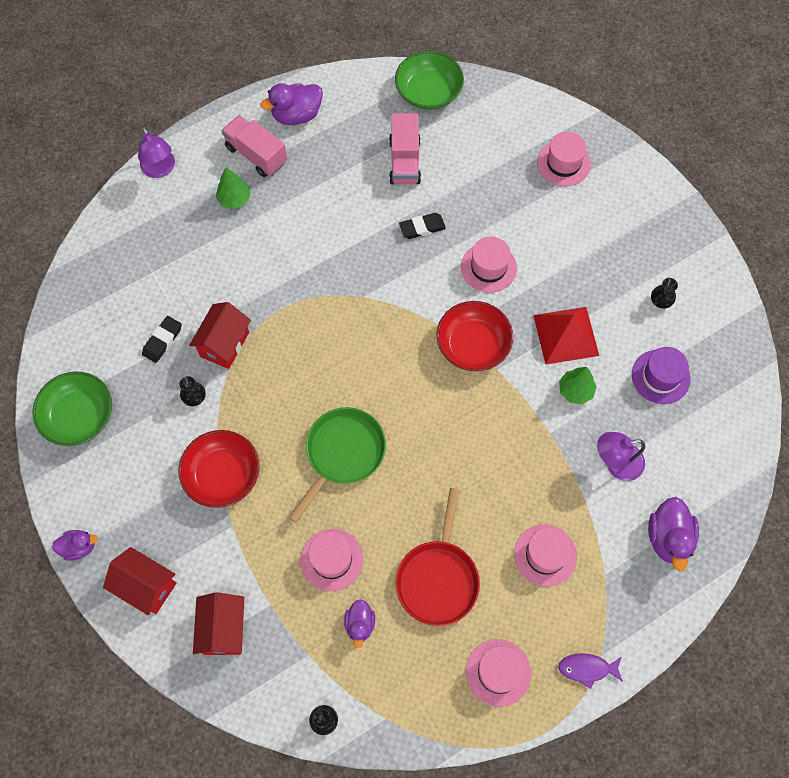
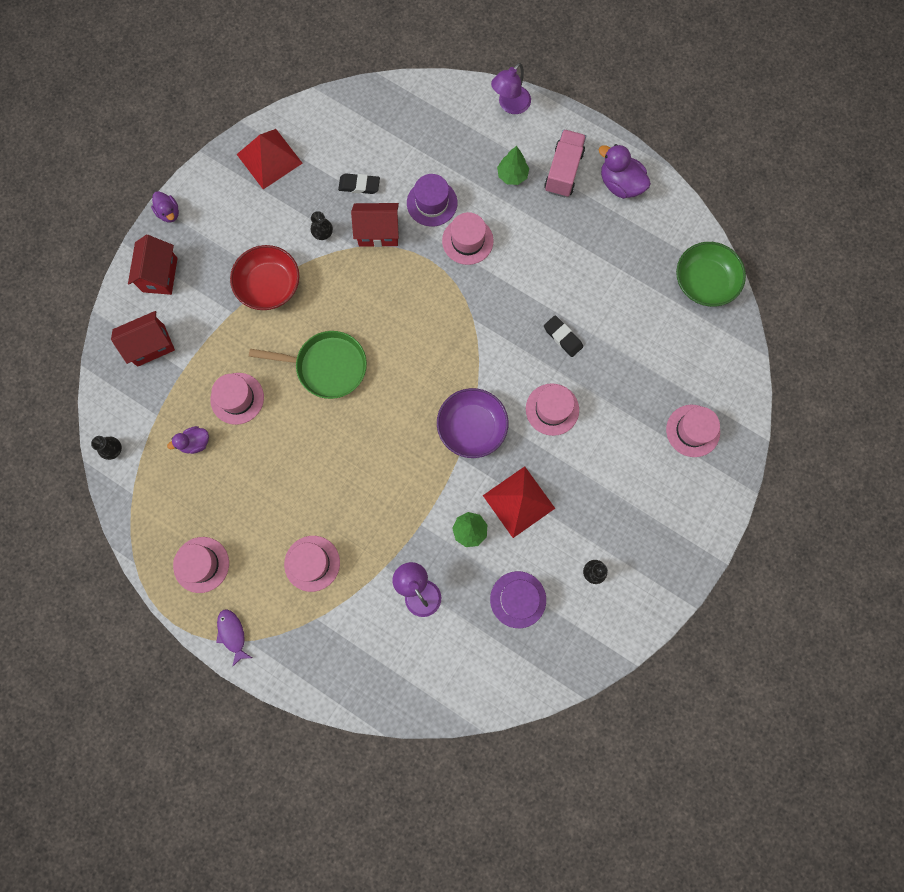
camera: 65 degrees right, 10 degrees up
(79, 416) = (269, 158): green bowl -> red pyramid
(221, 281) = (432, 203): none -> purple hat
(279, 267) = (467, 241): none -> pink hat
(404, 161) = (621, 293): pink truck -> none
(438, 578) = (256, 486): red pan -> none
(473, 344) = (472, 427): red bowl -> purple bowl
(668, 538) = (371, 660): purple duck -> none

